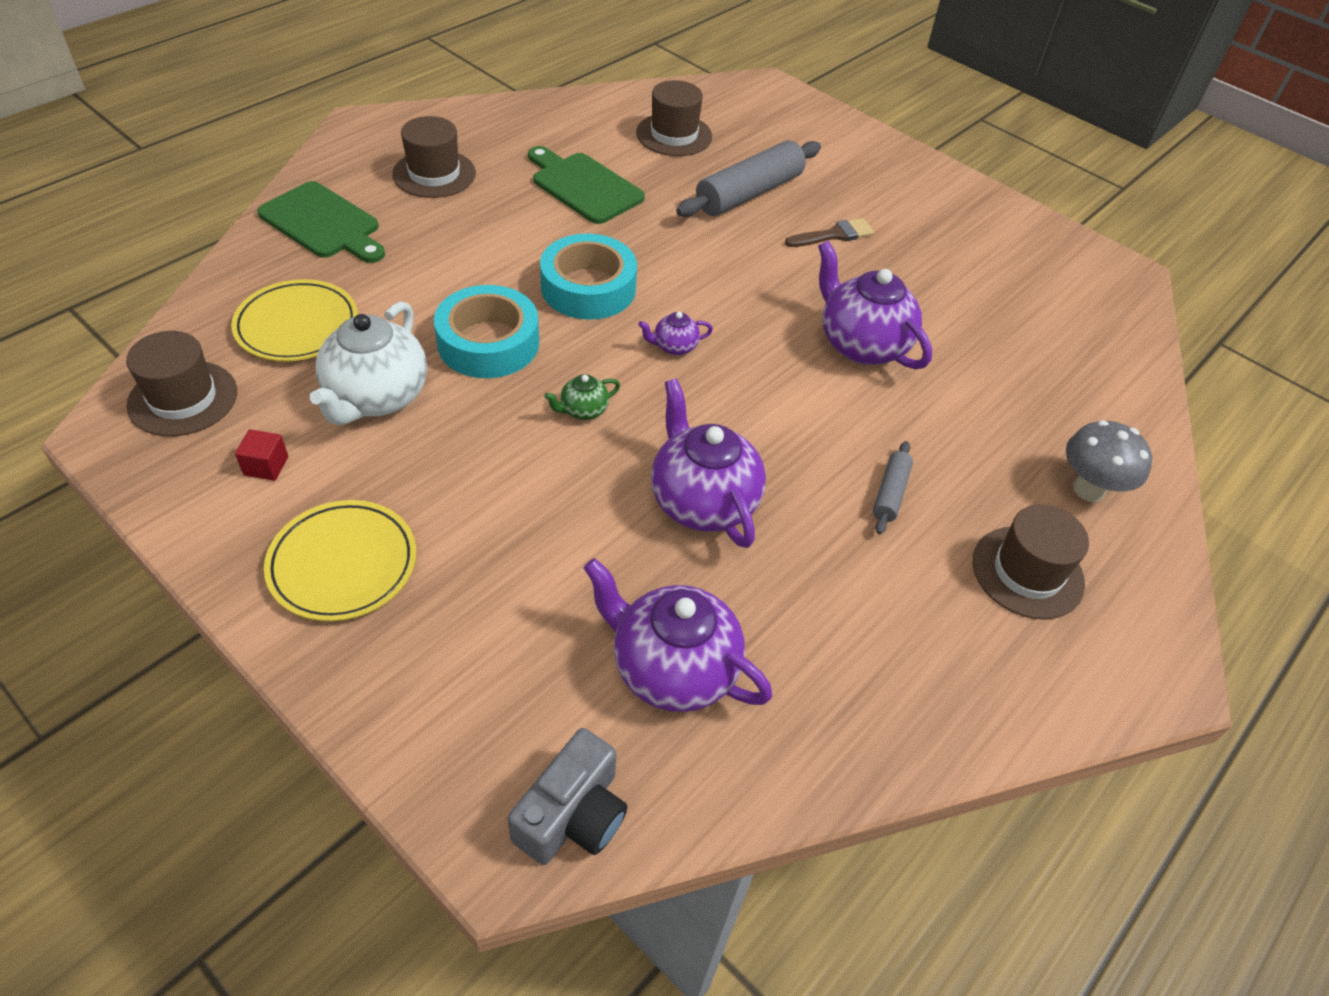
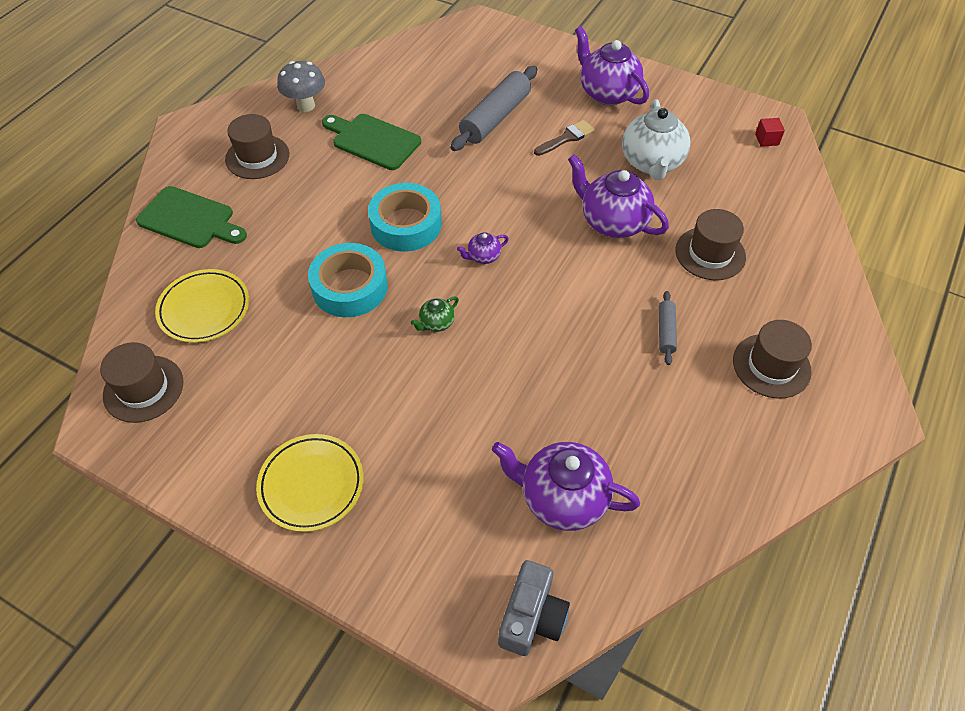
camera: 10 degrees left, 5 degrees up
(266, 466) = (227, 425): red cube -> red cube (766, 139)
(376, 398) = (285, 351): white teapot -> white teapot (652, 163)
(674, 135) = (424, 81): brown hat -> brown hat (710, 253)
(702, 501) = (542, 371): purple teapot -> purple teapot (607, 93)
(1088, 489) = (794, 294): grey mushroom -> grey mushroom (306, 105)

